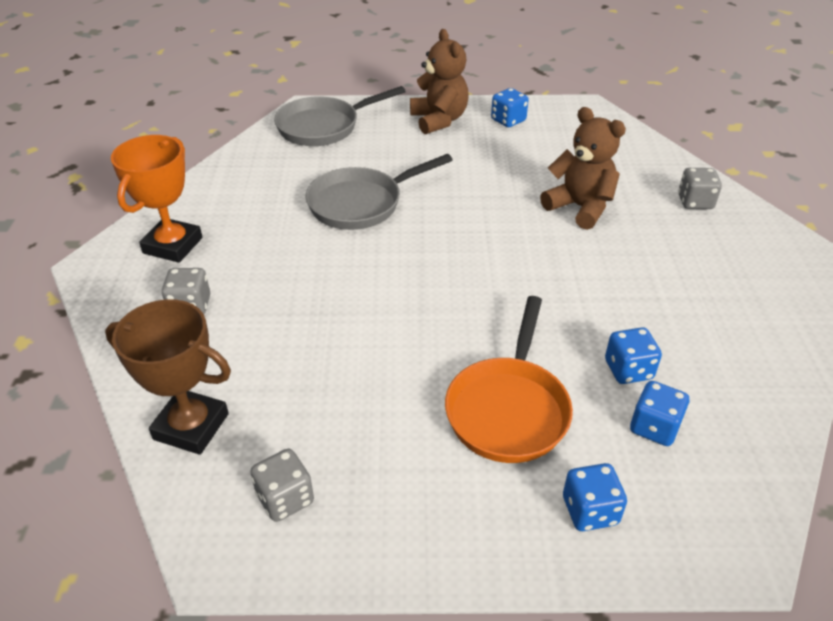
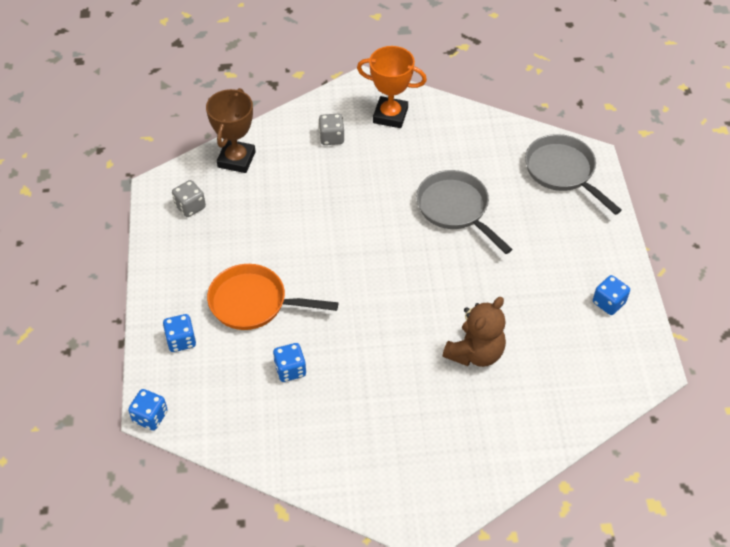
camera: 85 degrees right, 10 degrees up
(439, 120) = (595, 250): brown teddy bear -> none
(654, 427) = (241, 379): blue dice -> blue dice (150, 417)
(695, 202) = (499, 441): grey dice -> none

